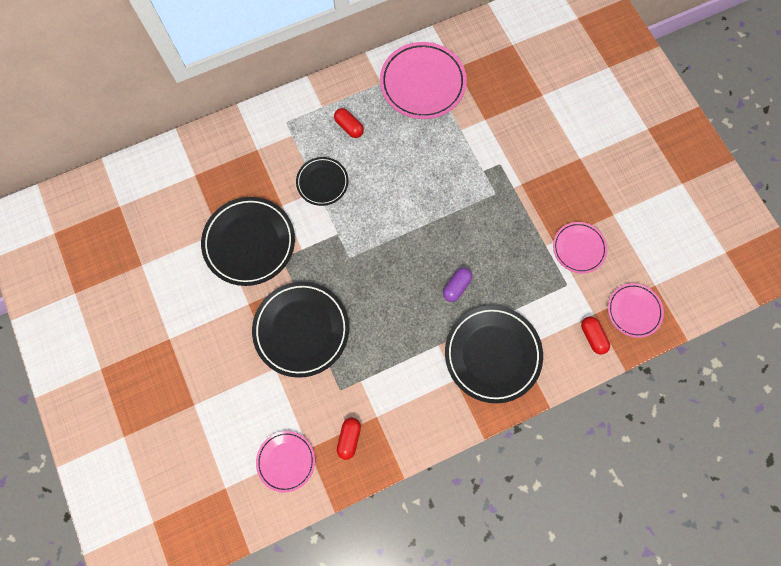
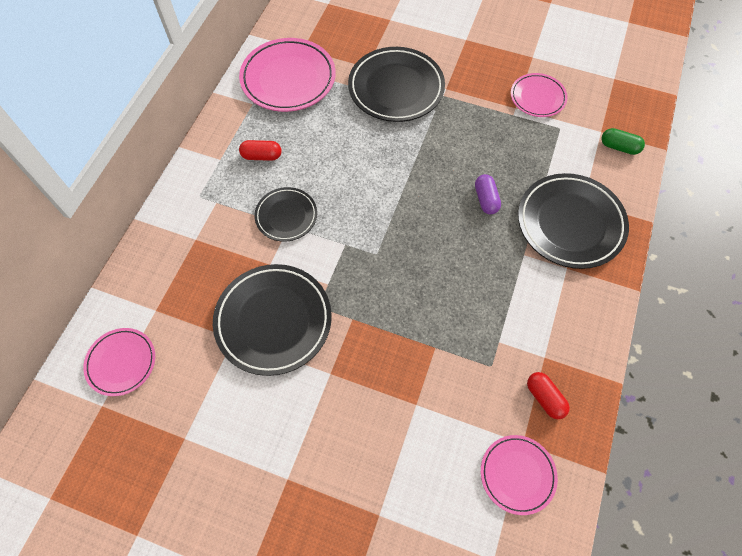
camera: 45 degrees left, 10 degrees down
(301, 330) = (402, 349): black plate -> black plate (396, 88)
(592, 336) = (619, 147): red capsule -> green capsule
(634, 311) = (622, 106): pink plate -> pink plate (121, 362)

